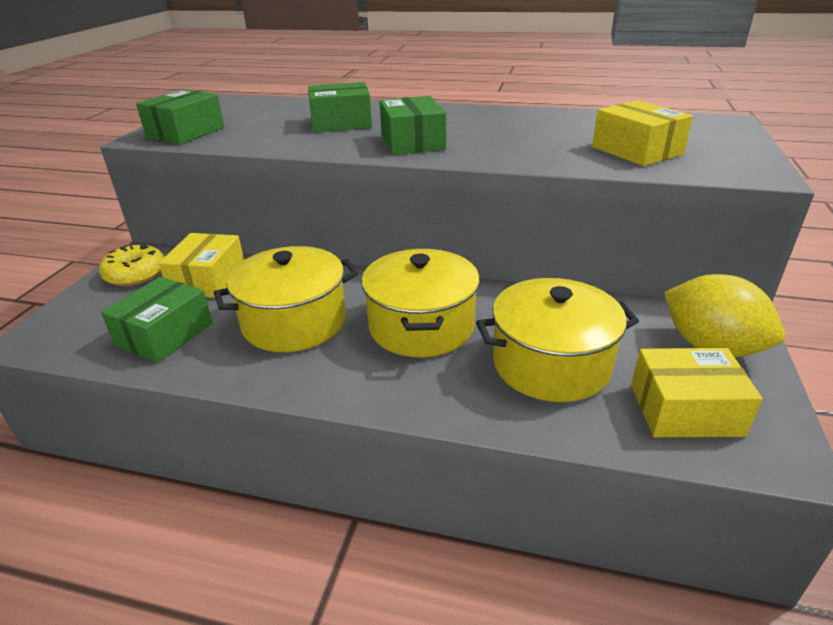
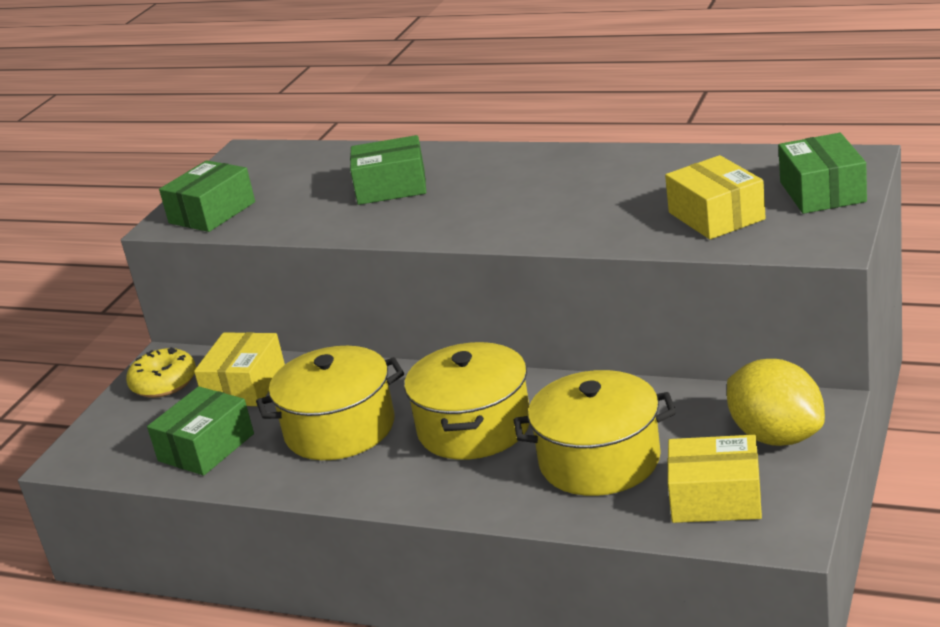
camera: 10 degrees right, 5 degrees down
(412, 142) = (468, 215): green box -> green box (822, 192)

